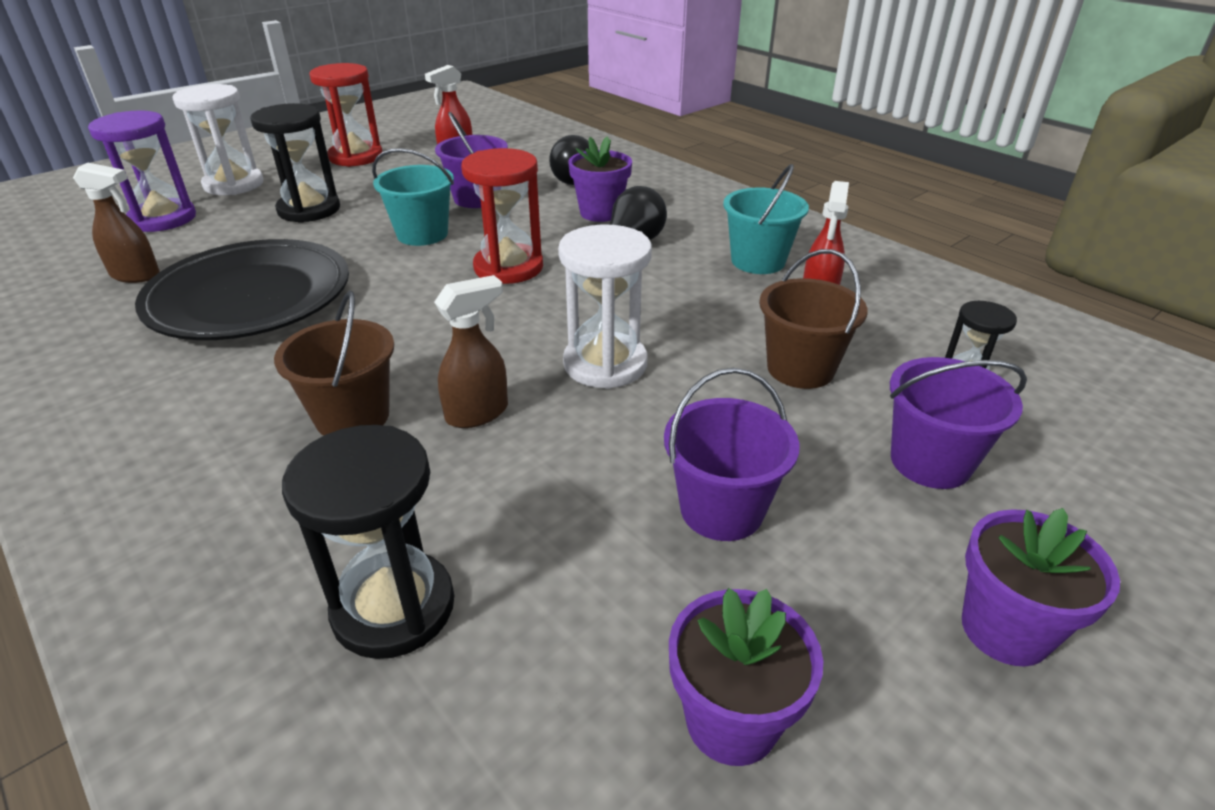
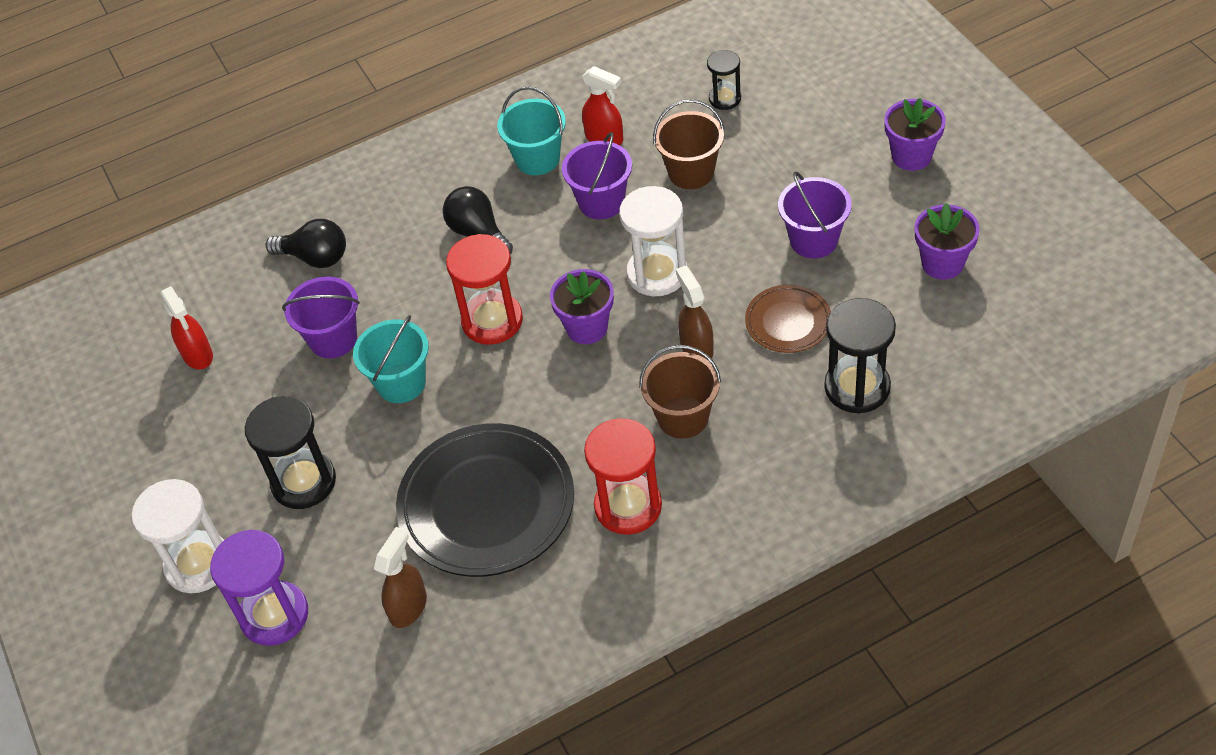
camera: 70 degrees left, 15 degrees up
(356, 157) = (161, 451): red hourglass -> red hourglass (628, 506)
(535, 500) = (788, 322): none -> brown plate
(600, 213) = (406, 246): purple flower pot -> purple flower pot (587, 327)
(930, 462) = (795, 141): purple bucket -> purple bucket (601, 202)

